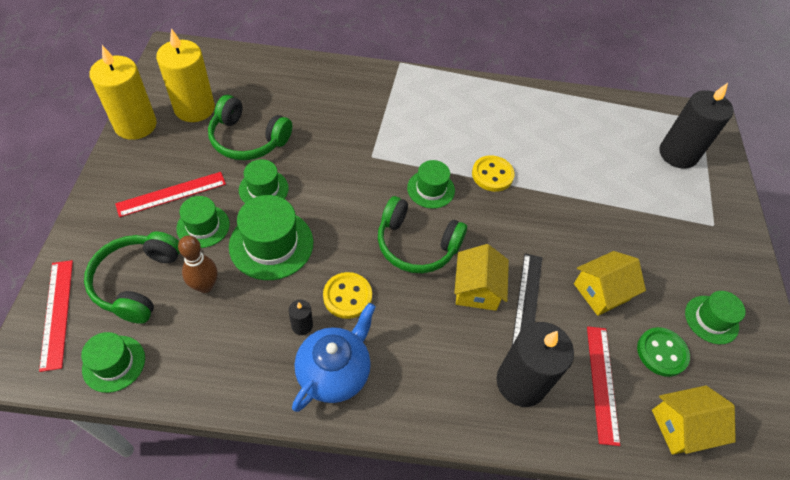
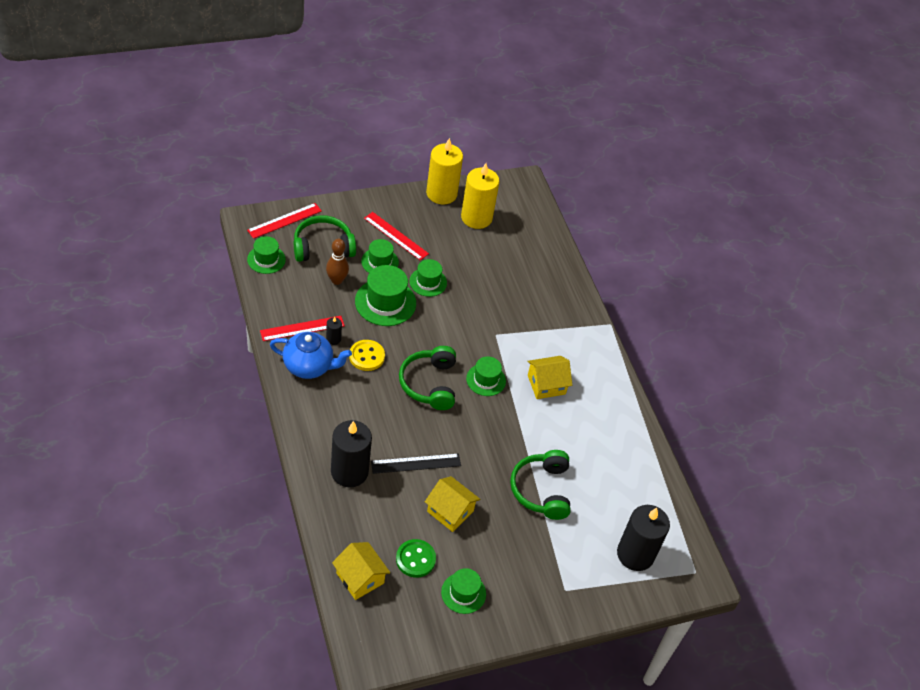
camera: 65 degrees right, 5 degrees down
(248, 139) = (466, 257): green headphones -> green headphones (541, 490)
(477, 289) = (411, 430): yellow house -> yellow house (546, 384)
(492, 175) = (524, 417): yellow button -> none
(602, 383) = (372, 522): red ruler -> red ruler (302, 328)

